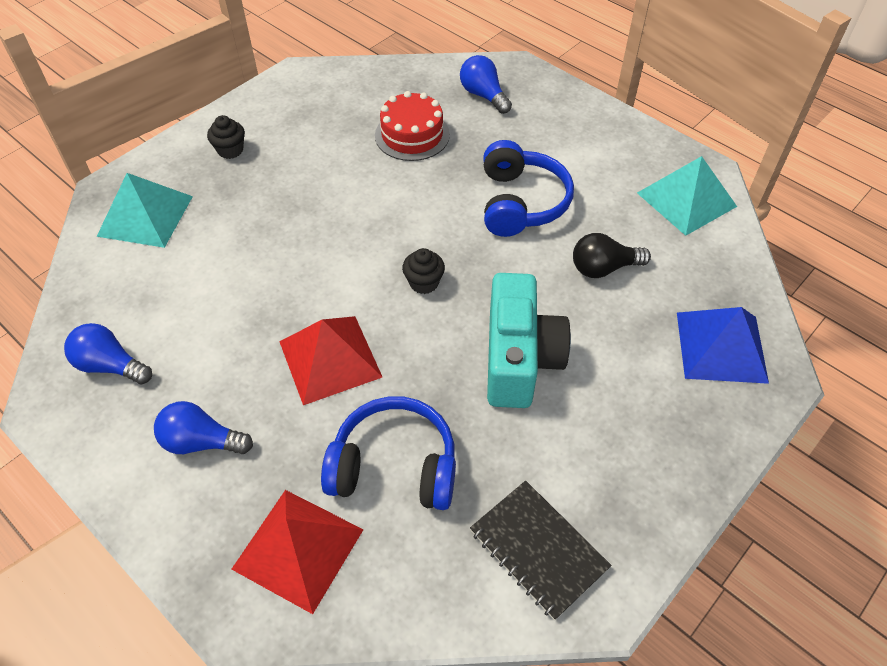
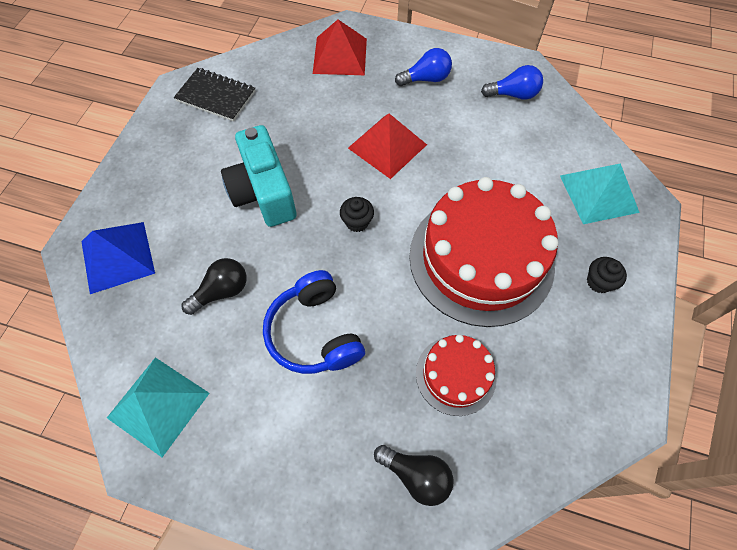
camera: 155 degrees right, 10 degrees up
(320, 204) = (481, 259): none -> red cake
(394, 466) = (312, 105): blue headphones -> none
(483, 95) = (416, 475): blue light bulb -> black light bulb

